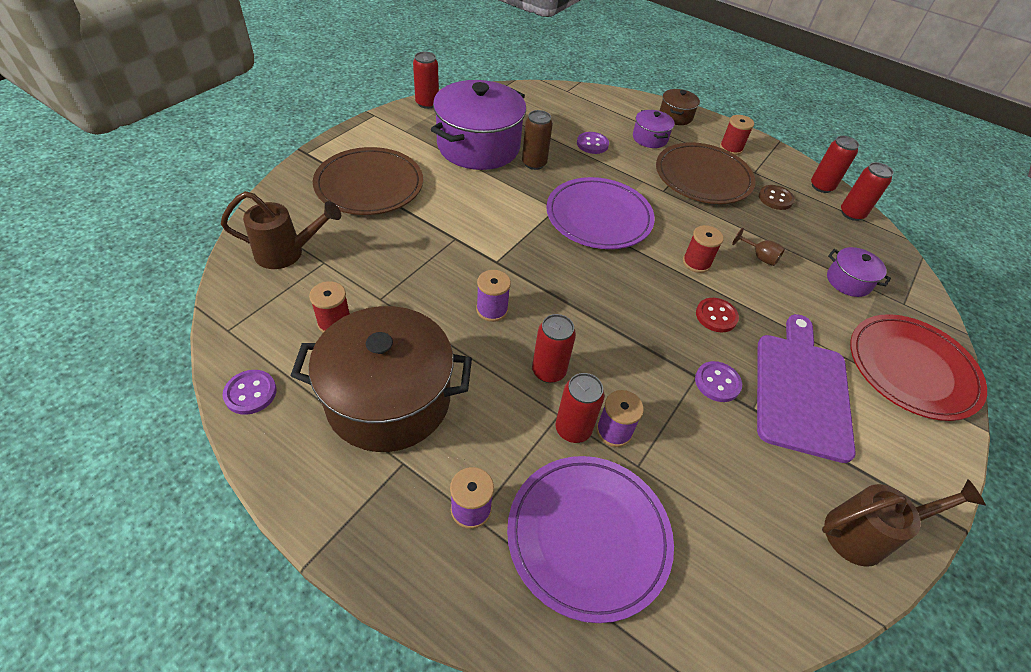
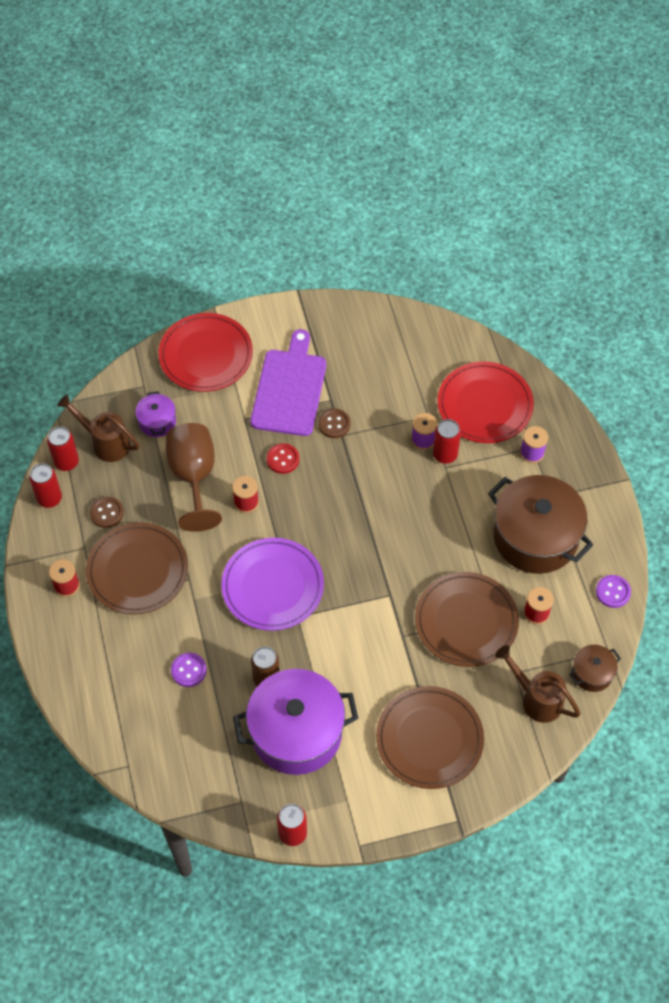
camera: 135 degrees left, 10 degrees up
(405, 278) = (466, 621): none -> brown plate
(492, 310) = (426, 558): purple spool -> none
(548, 371) = (428, 494): red can -> none
(588, 536) = (484, 405): purple plate -> red plate
(650, 138) = (126, 644): purple pot -> none
(675, 116) = (63, 657): brown pot -> brown pot (592, 673)
(717, 382) = (334, 424): purple button -> brown button
(759, 257) = (194, 477): brown goblet -> brown goblet, size x2.48
(801, 390) = (289, 389): purple cutting board -> purple cutting board turned 135 degrees clockwise
(866, 533) = (349, 320): brown watering can -> brown watering can (105, 442)

